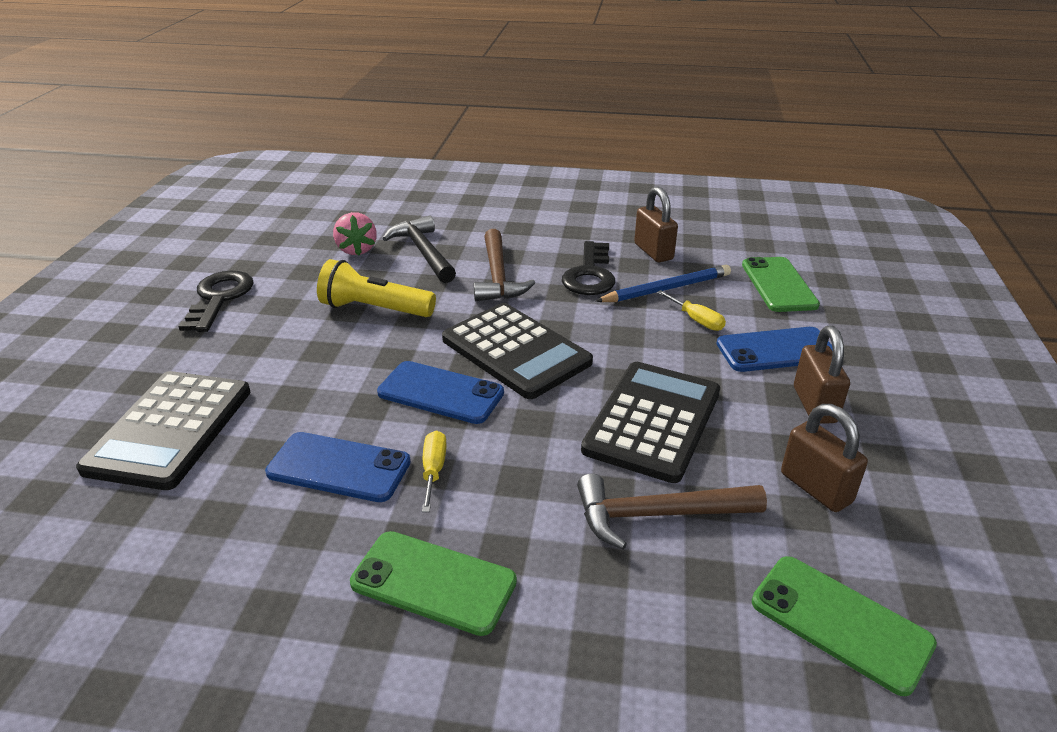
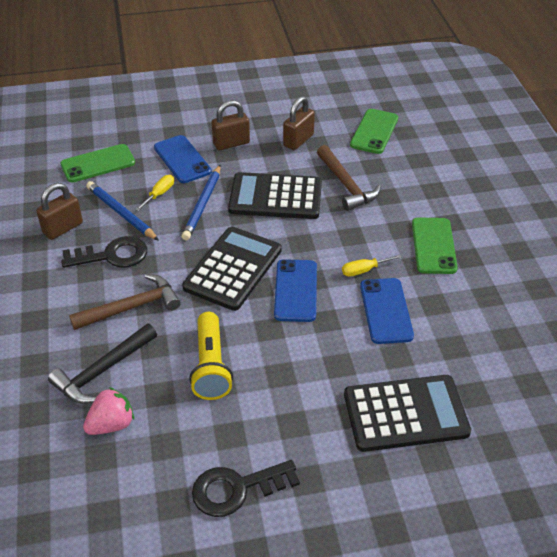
camera: 110 degrees left, 10 degrees up
(660, 350) = (203, 205): none -> blue pencil

